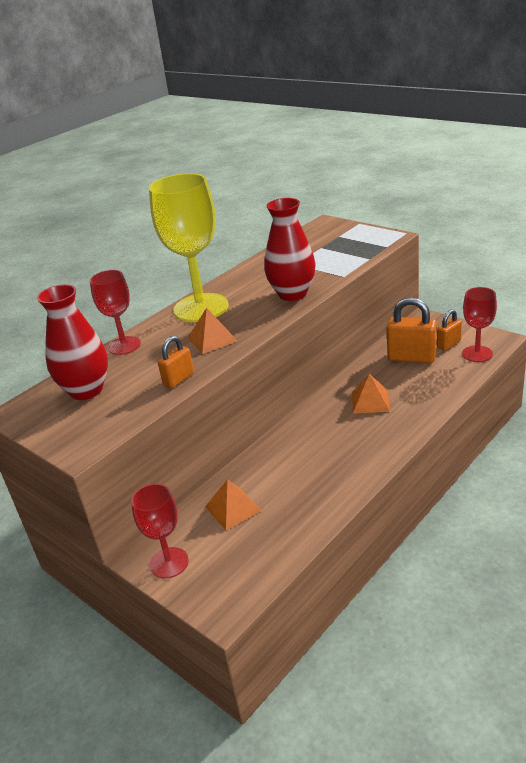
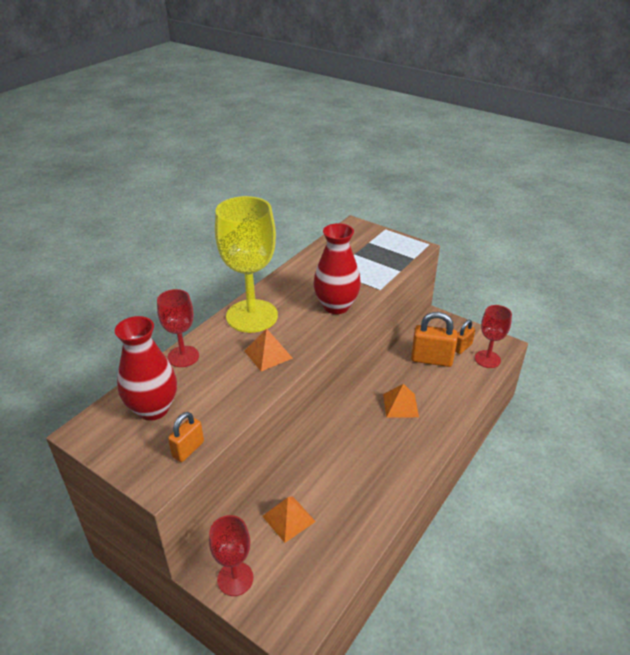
camera: 10 degrees left, 5 degrees up
(179, 379) = (242, 400): orange padlock -> orange padlock (188, 449)

